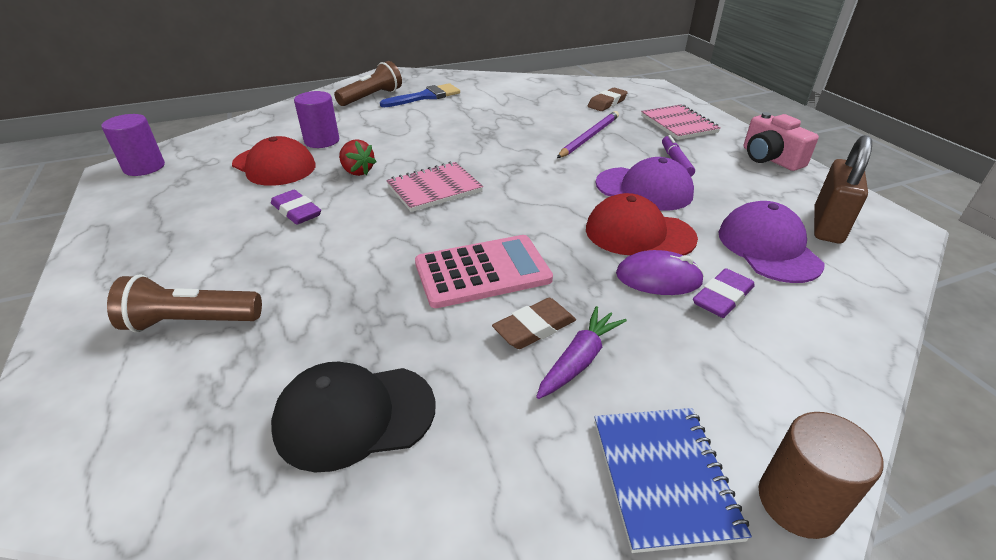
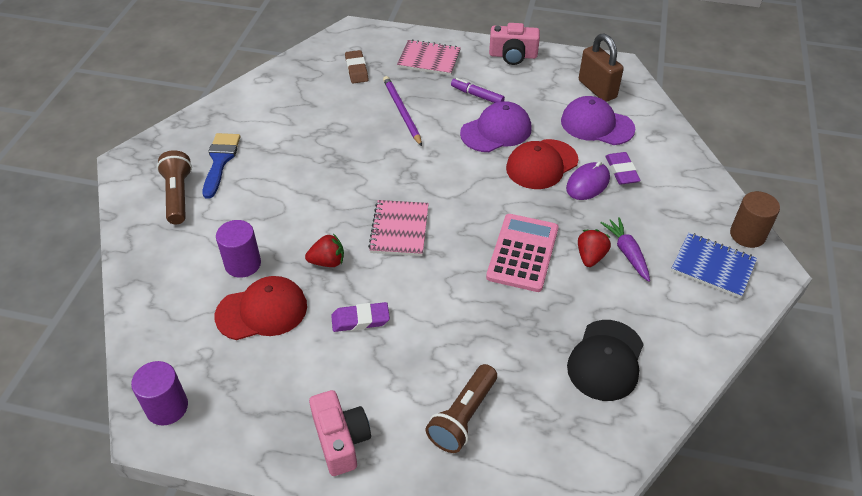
camera: 55 degrees left, 10 degrees up
(131, 256) = (341, 440): none -> pink camera
(534, 328) = (590, 256): brown eraser -> red strawberry

